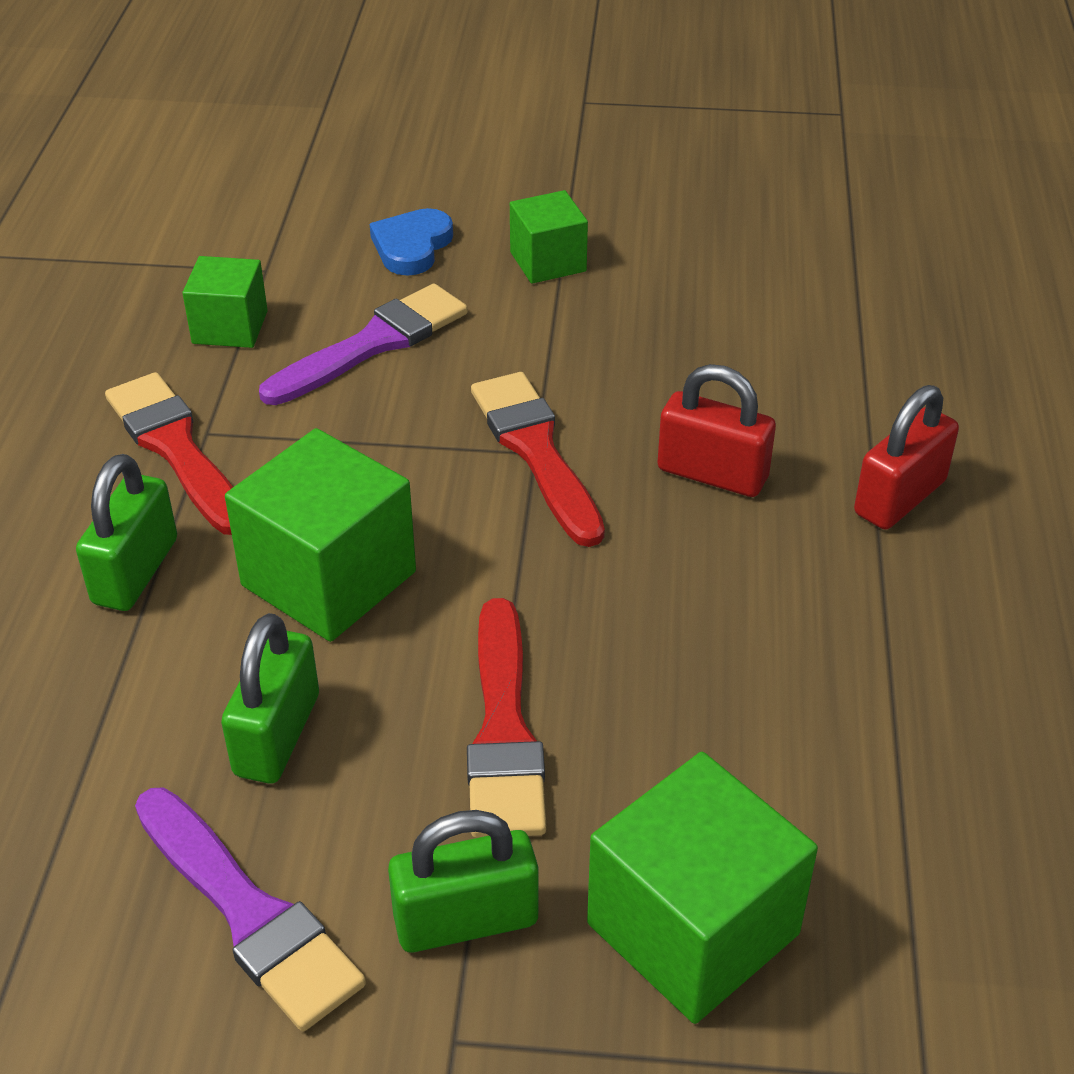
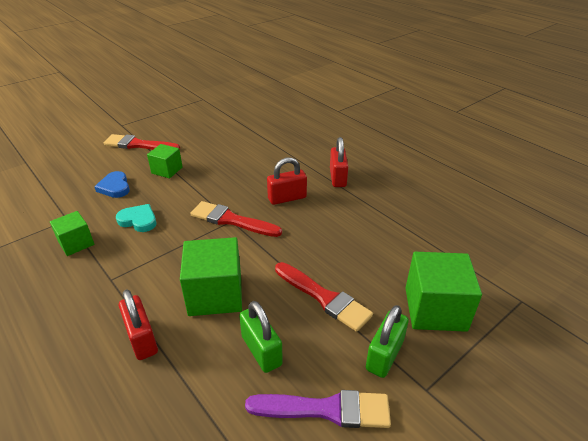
camera: 45 degrees left, 5 degrees down
(135, 571) = (142, 339): green padlock -> red padlock
(176, 448) = (105, 291): red brush -> red brush (138, 145)
(373, 344) = (138, 220): purple brush -> turquoise heart

